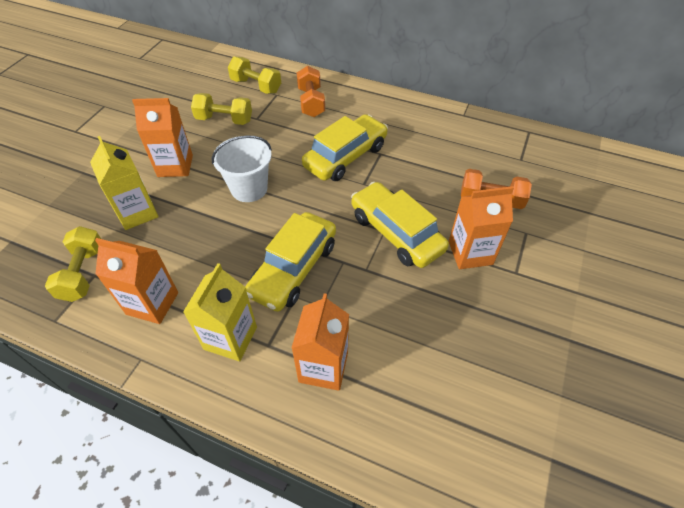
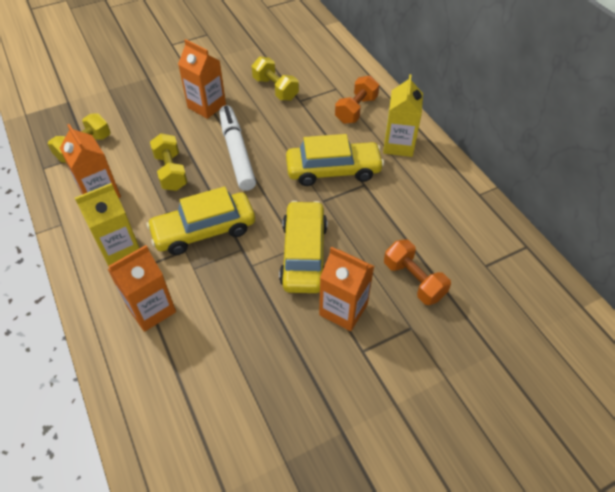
camera: 40 degrees right, 0 degrees up
(137, 213) = (151, 126): yellow carton -> yellow carton (398, 145)
(249, 188) = (237, 153): white bucket -> white marker
(256, 86) = (327, 73): yellow dumbbell -> yellow dumbbell (171, 172)

